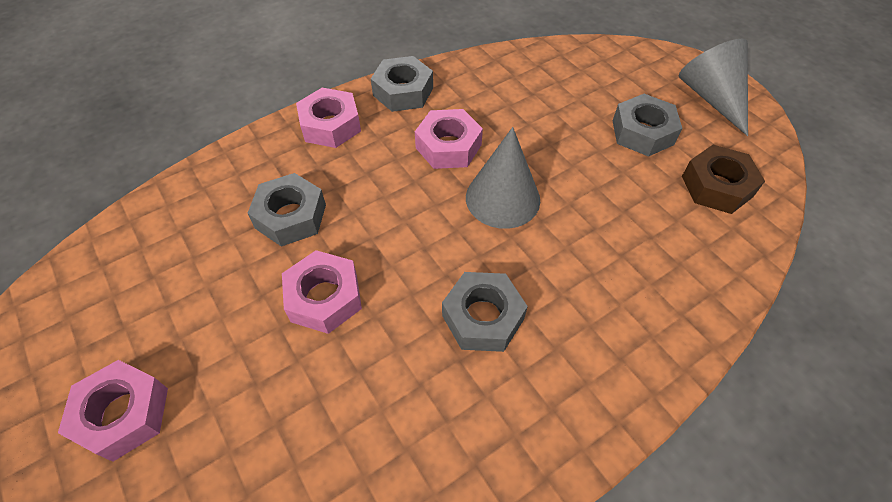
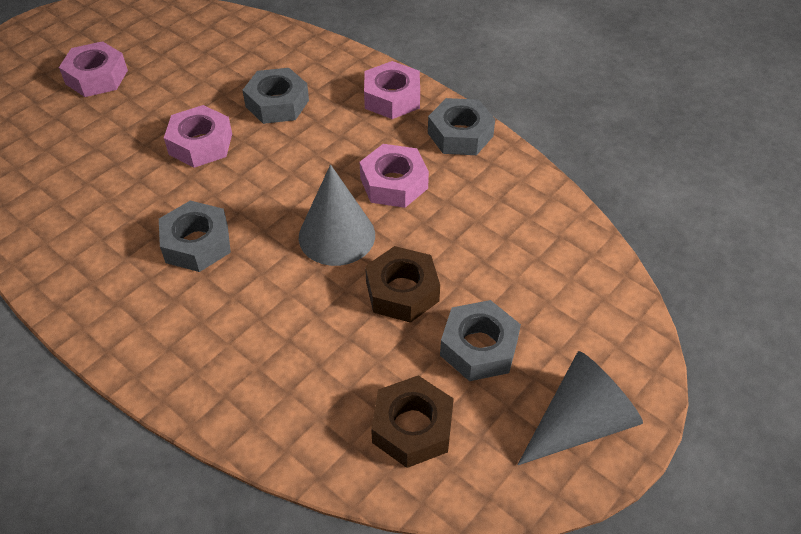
camera: 75 degrees right, 5 degrees down
(579, 166) = (402, 291): none -> brown nut

